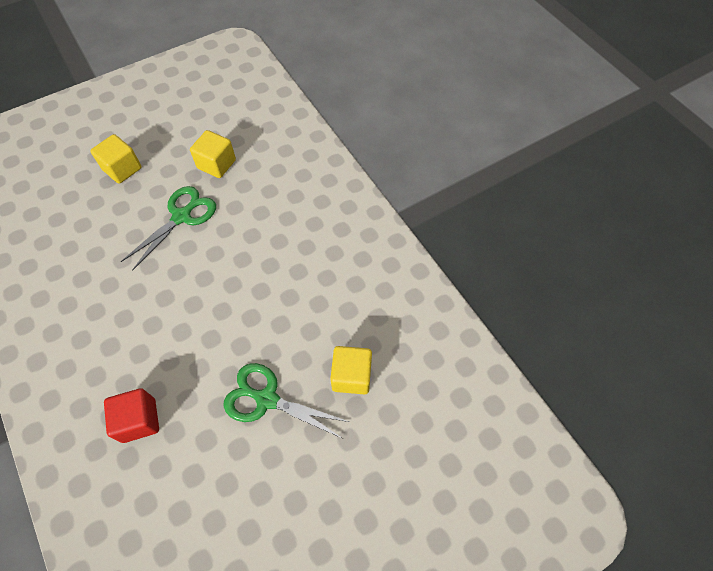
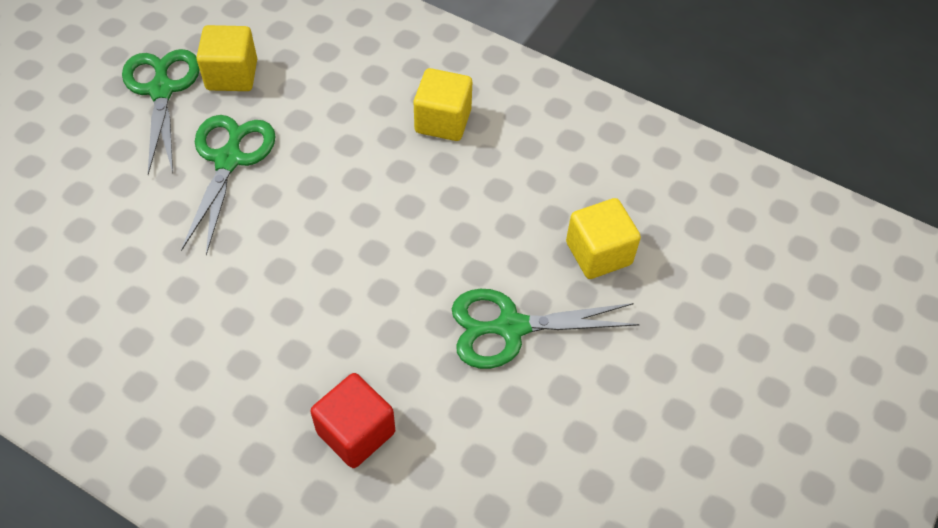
camera: 30 degrees left, 5 degrees down
(122, 169) = (88, 133): yellow cube -> yellow cube (443, 121)
(174, 158) = (162, 90): none -> green scissors

